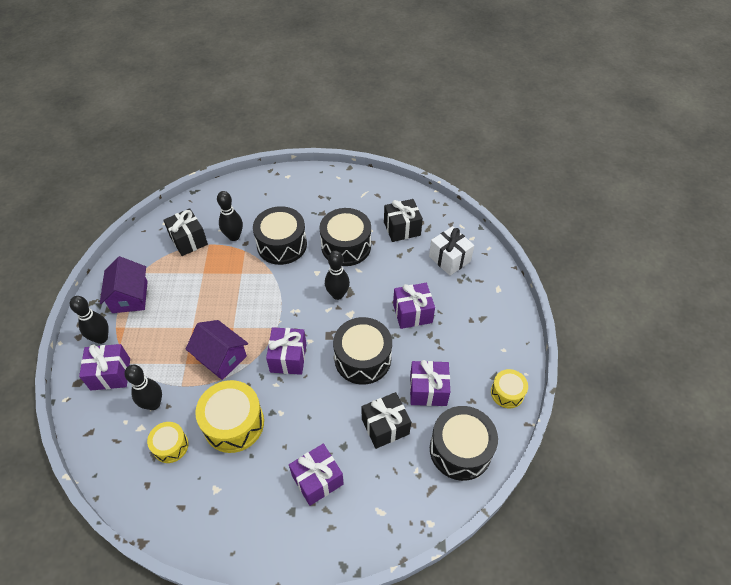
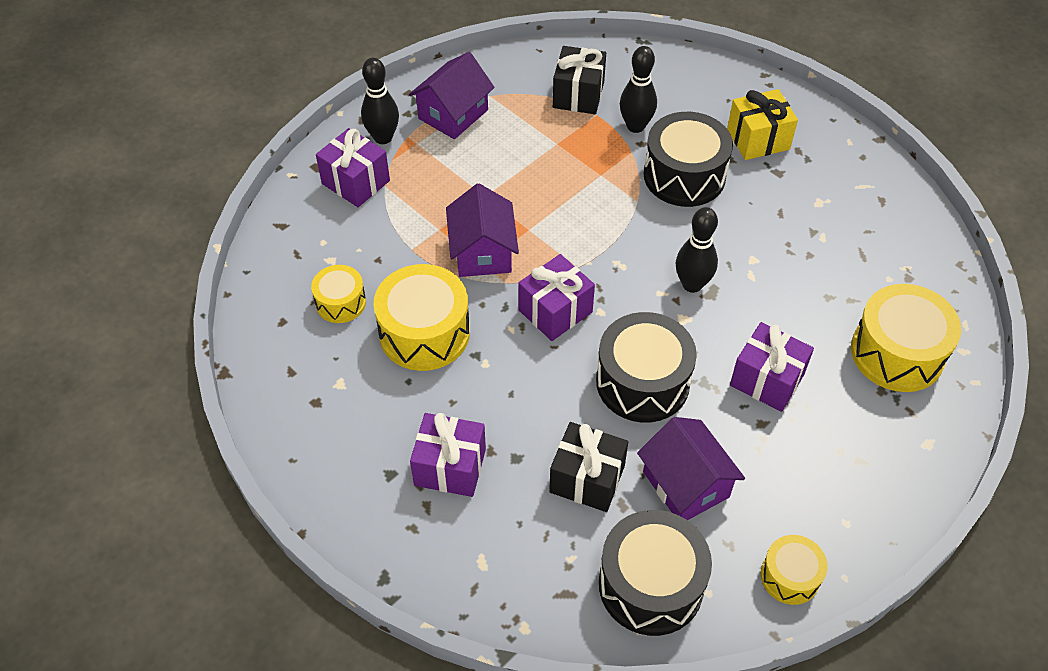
camera: 45 degrees right, 0 degrees up
(153, 404) = (366, 246): black bowling pin -> none
(298, 203) = (758, 139): none -> yellow gift
(346, 246) = (766, 234): black drum -> none
(402, 228) = (869, 266): black gift -> none
(428, 390) = (686, 484): purple gift -> purple house
(449, 259) = (897, 353): white gift -> yellow drum

